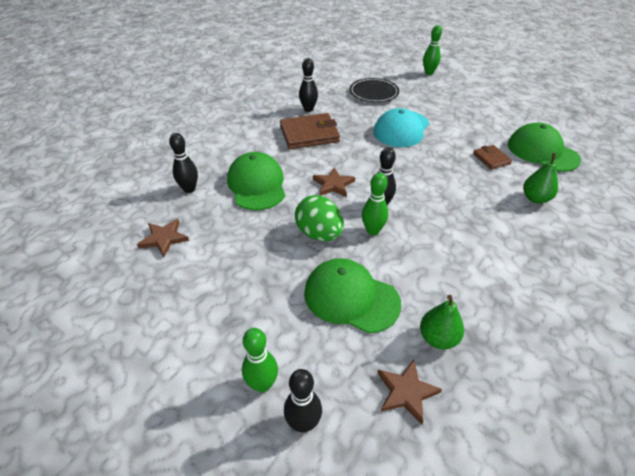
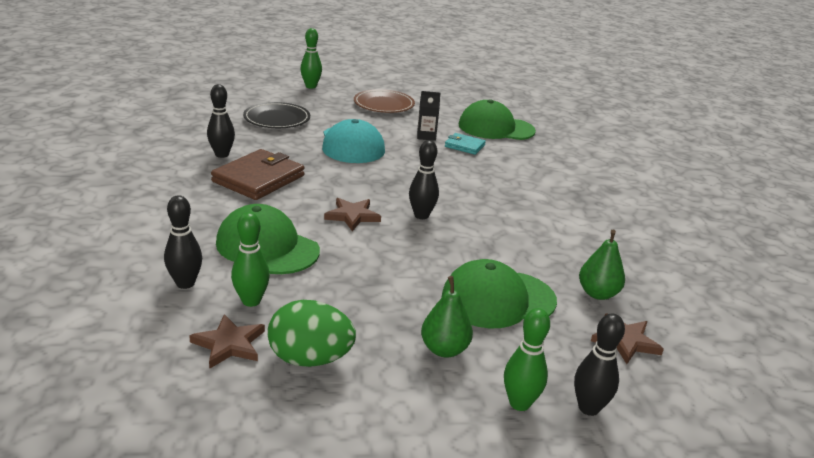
camera: 45 degrees left, 15 degrees down
(319, 234) = (399, 263): green egg -> green egg (310, 359)
(372, 230) = (443, 239): green bowling pin -> green bowling pin (251, 301)
(467, 102) = (384, 104): none -> brown plate
(469, 140) = (426, 136): none -> black carton
(491, 159) = (464, 146): brown wallet -> turquoise wallet
(535, 198) = (535, 165): green pear -> green pear (444, 349)

